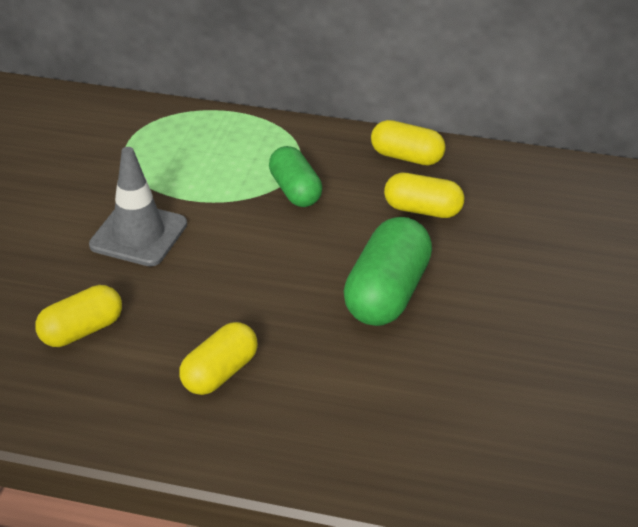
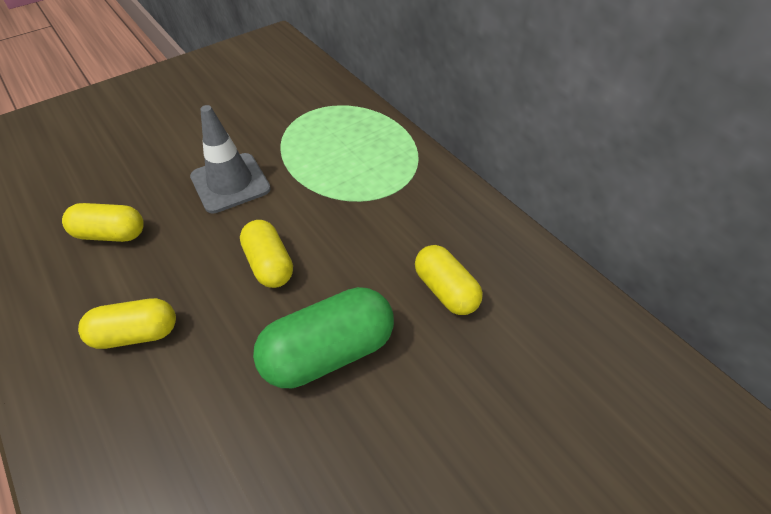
camera: 40 degrees right, 10 degrees up
(295, 191) = (368, 211): green capsule -> none
(407, 157) = (485, 232): yellow capsule -> yellow capsule (269, 264)

